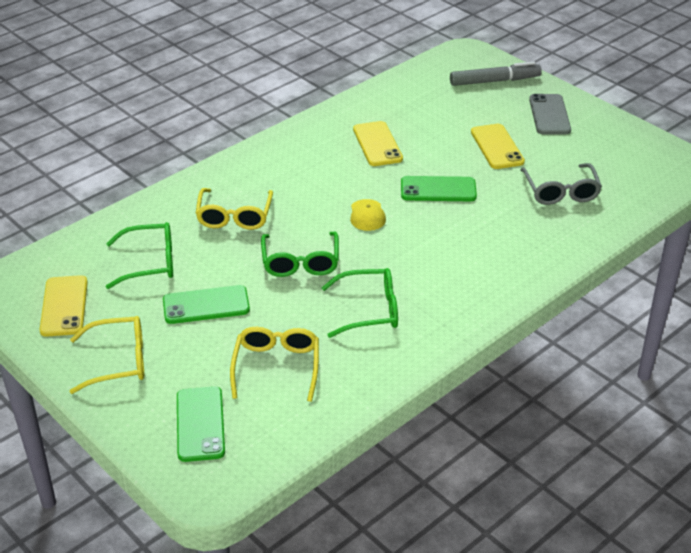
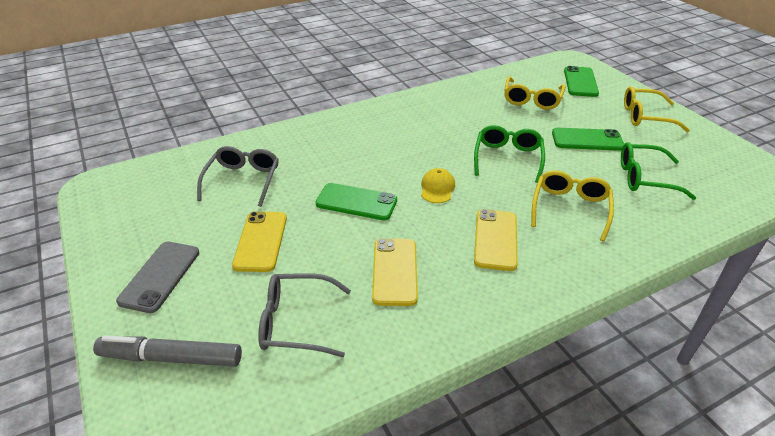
camera: 165 degrees left, 0 degrees up
(64, 306) = (708, 156): yellow phone -> yellow phone (496, 239)
(369, 310) = (459, 119): green glasses -> none
(431, 107) = (296, 322): none -> grey glasses

